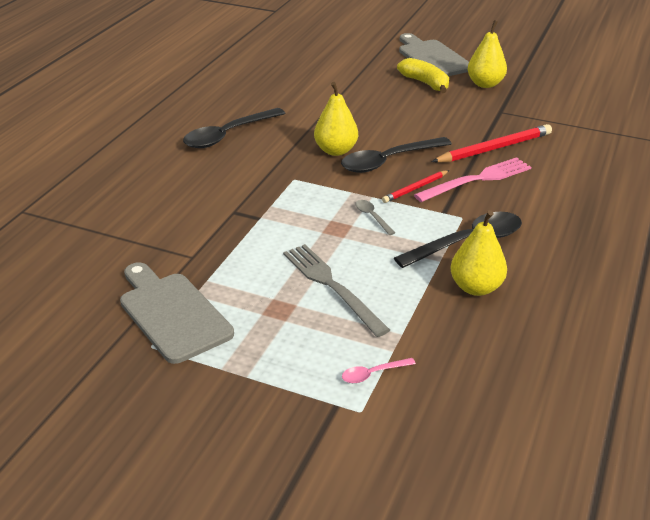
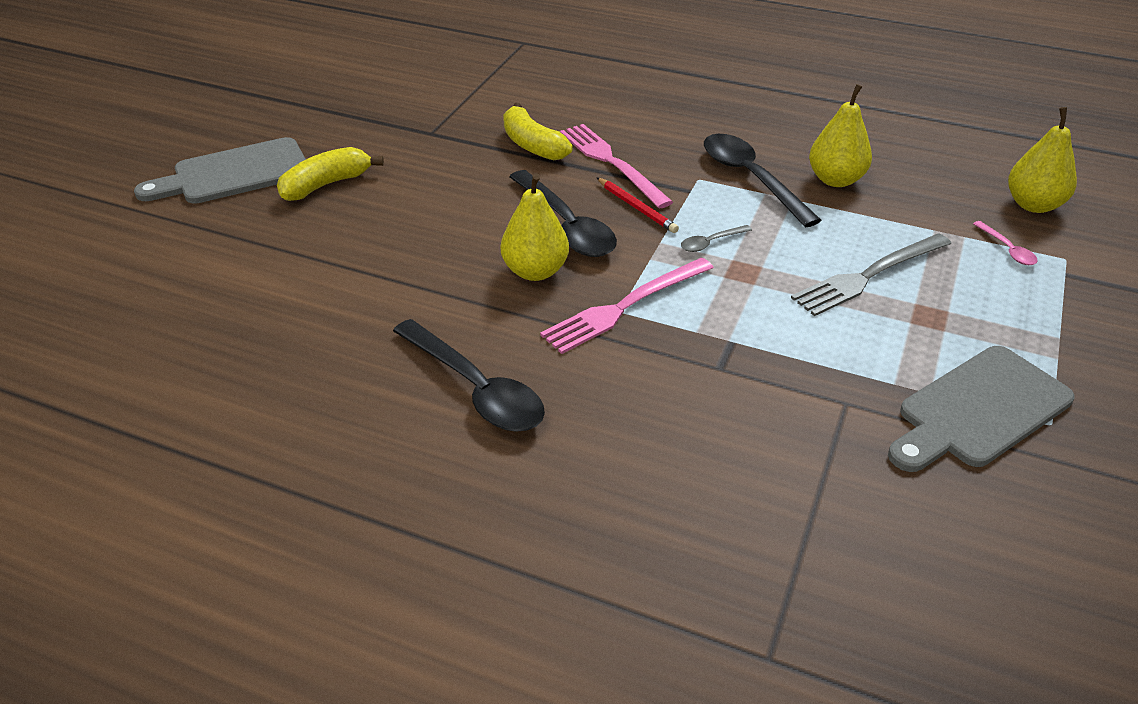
camera: 90 degrees left, 5 degrees up
(298, 180) = (625, 306): none -> pink fork
(485, 84) = (344, 137): yellow pear -> yellow pear (1033, 205)
(494, 148) = (532, 145): red pencil -> yellow banana

